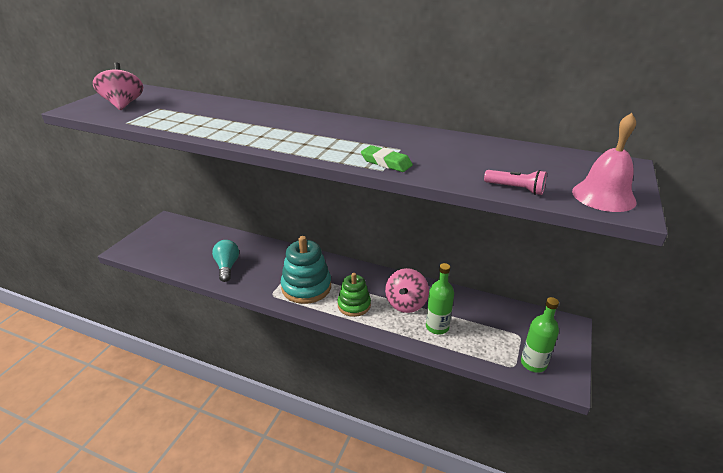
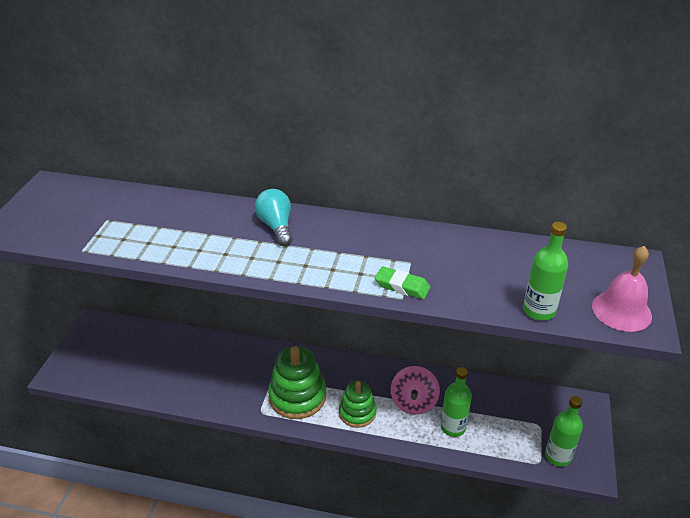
camera: 10 degrees left, 5 degrees up
(123, 104) = (61, 217): pink spinning top -> none
(227, 266) = (195, 381): turquoise light bulb -> turquoise light bulb (276, 226)
(306, 287) = (297, 396): turquoise stacking toy -> green stacking toy
(515, 189) = (539, 311): pink flashlight -> green bottle

